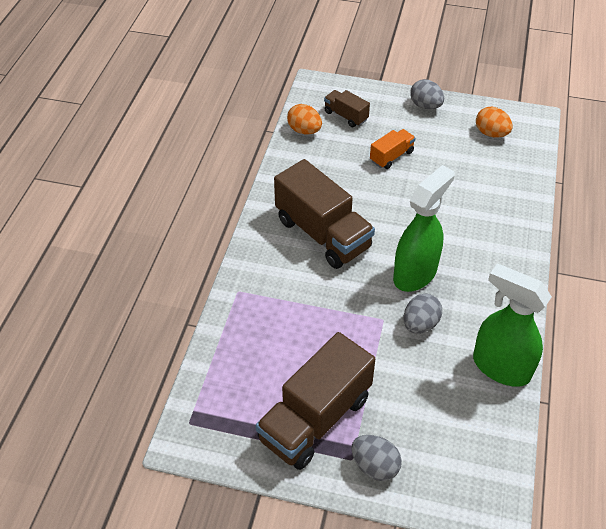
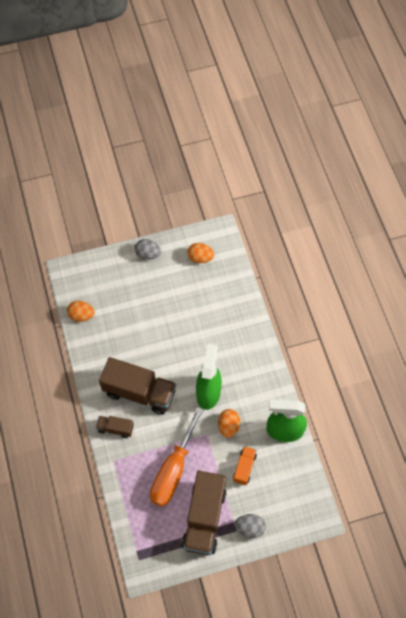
camera: 30 degrees left, 15 degrees up
(309, 339) = (173, 470): none -> orange screwdriver
(346, 116) = (101, 289): brown truck -> brown truck (115, 428)
(391, 156) = (148, 309): orange truck -> orange truck (244, 468)
(420, 324) = (228, 426): grey egg -> orange egg

